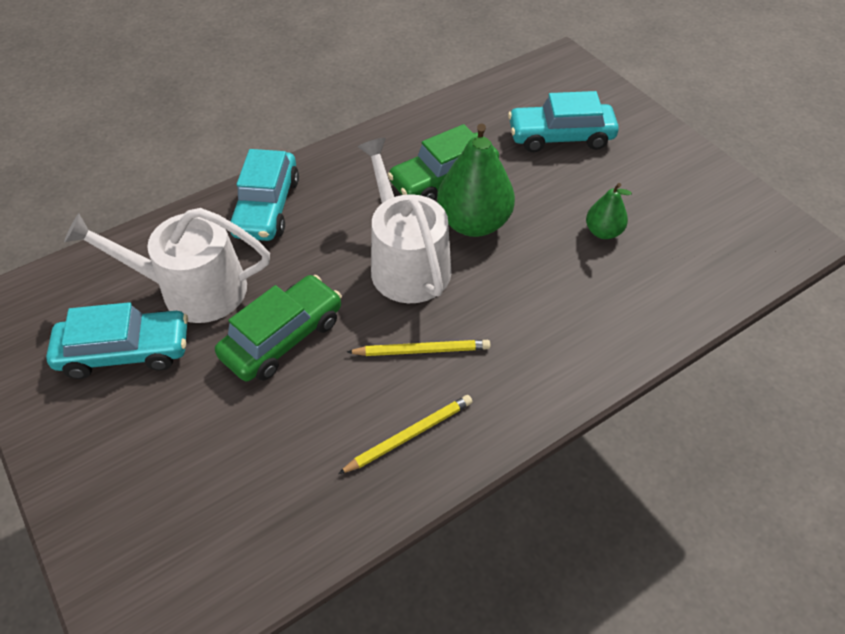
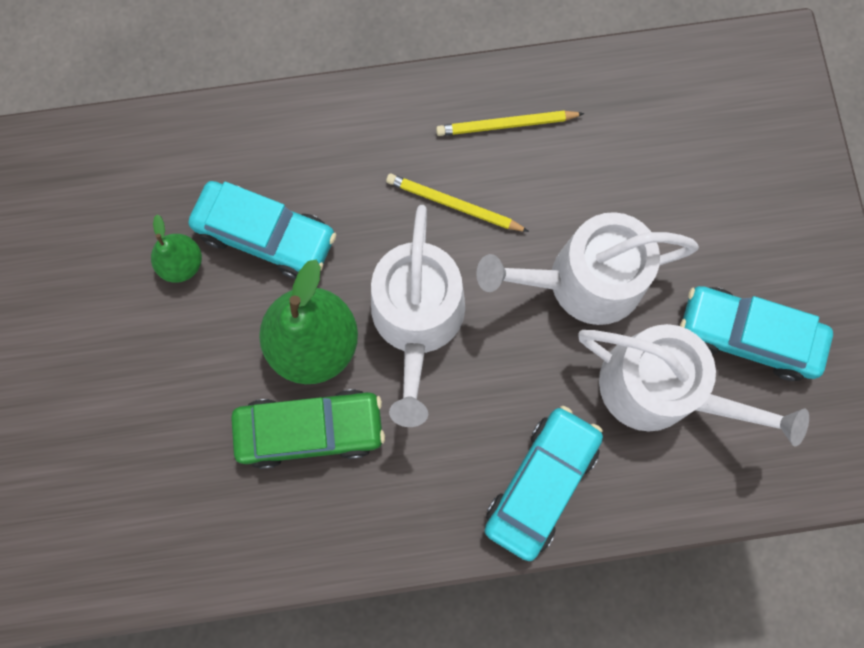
camera: 155 degrees left, 25 degrees up
(283, 338) = (584, 281): green car -> white watering can
(560, 137) = (124, 436): turquoise car -> turquoise car (266, 235)

